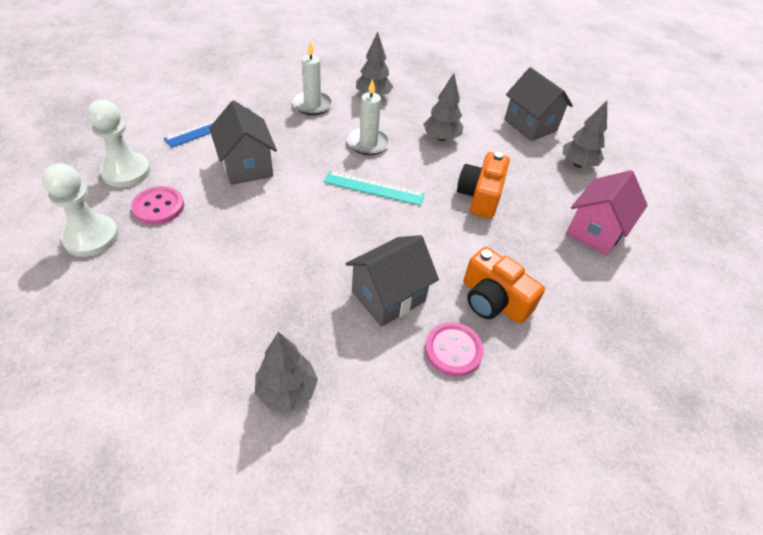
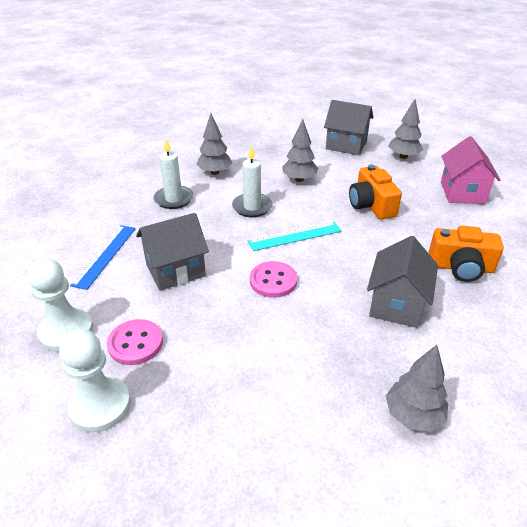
camera: 30 degrees left, 10 degrees down
(247, 166) = (175, 270): grey house -> grey house turned 60 degrees counterclockwise
(453, 350) = (478, 314): pink button -> pink button (273, 281)

